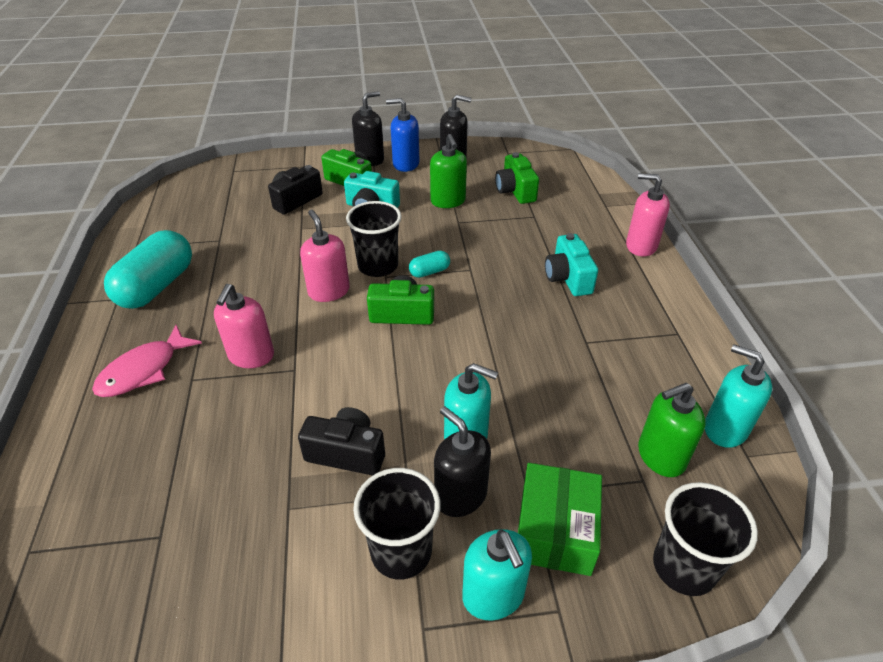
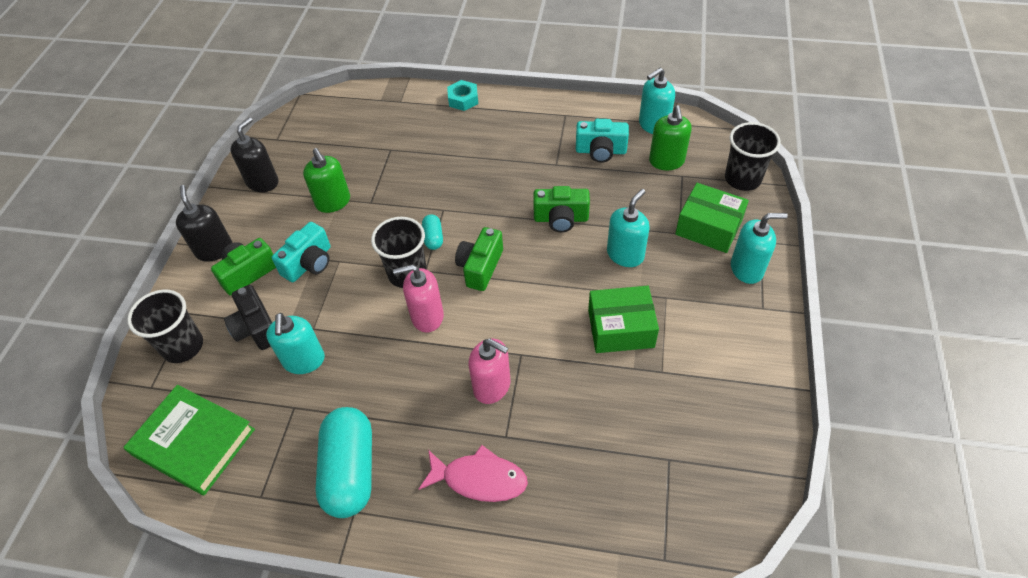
camera: 70 degrees left, 10 degrees up
(143, 370) = (479, 479): pink fish -> pink fish turned 45 degrees counterclockwise
(157, 286) = (350, 470): turquoise capsule -> turquoise capsule turned 45 degrees clockwise
(186, 202) = (193, 442): none -> green book
(266, 232) = (304, 360): none -> turquoise soap dispenser
(347, 453) = (620, 328): black camera -> green box
(401, 551) = (709, 309): black cup -> black cup (183, 346)
(405, 164) = (245, 221): blue soap dispenser -> none
(448, 201) = (333, 202): green soap dispenser -> green soap dispenser turned 60 degrees clockwise
(460, 495) = (673, 269): black soap dispenser -> none
(515, 191) = (345, 151): green camera -> green camera (561, 219)
(568, 278) = (482, 152): turquoise camera -> turquoise camera (600, 151)
(641, 246) = (463, 99): pink soap dispenser -> turquoise nut

